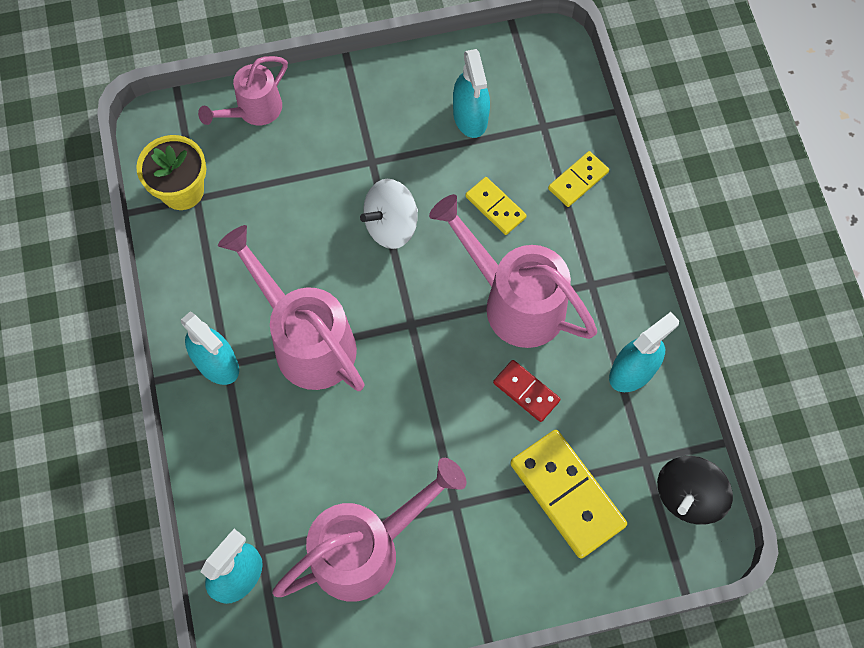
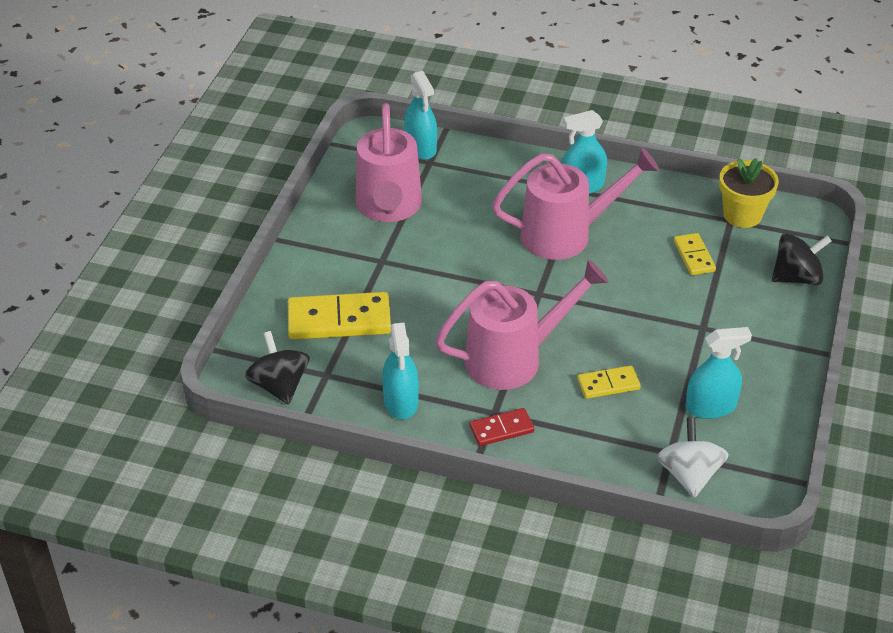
camera: 120 degrees right, 25 degrees down
(254, 111) = (796, 277): pink watering can -> black spinning top
(391, 225) = (633, 315): white spinning top -> white spinning top (689, 475)
(470, 116) = (710, 407): turquoise spray bottle -> turquoise spray bottle turned 150 degrees clockwise
(526, 391) = (434, 333): red domino -> red domino (501, 429)
(578, 180) = (598, 450): yellow domino -> yellow domino (694, 256)

